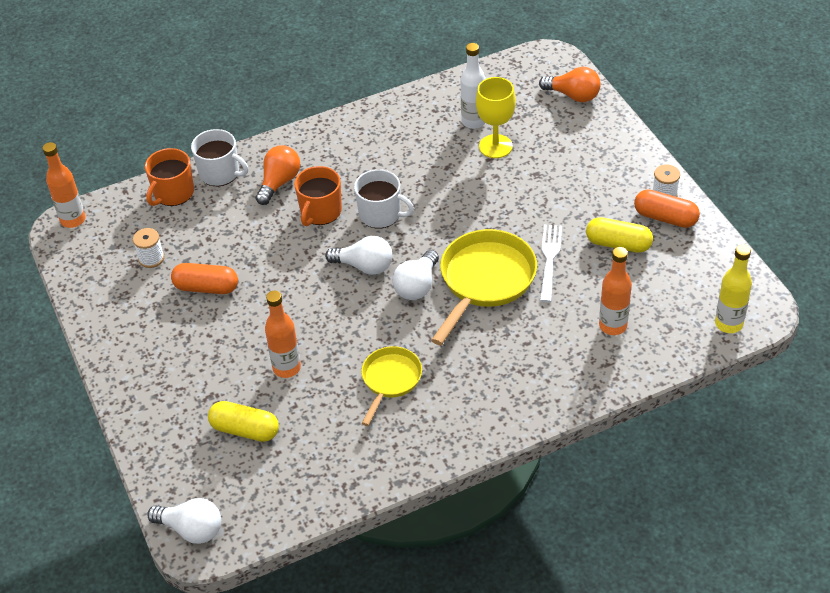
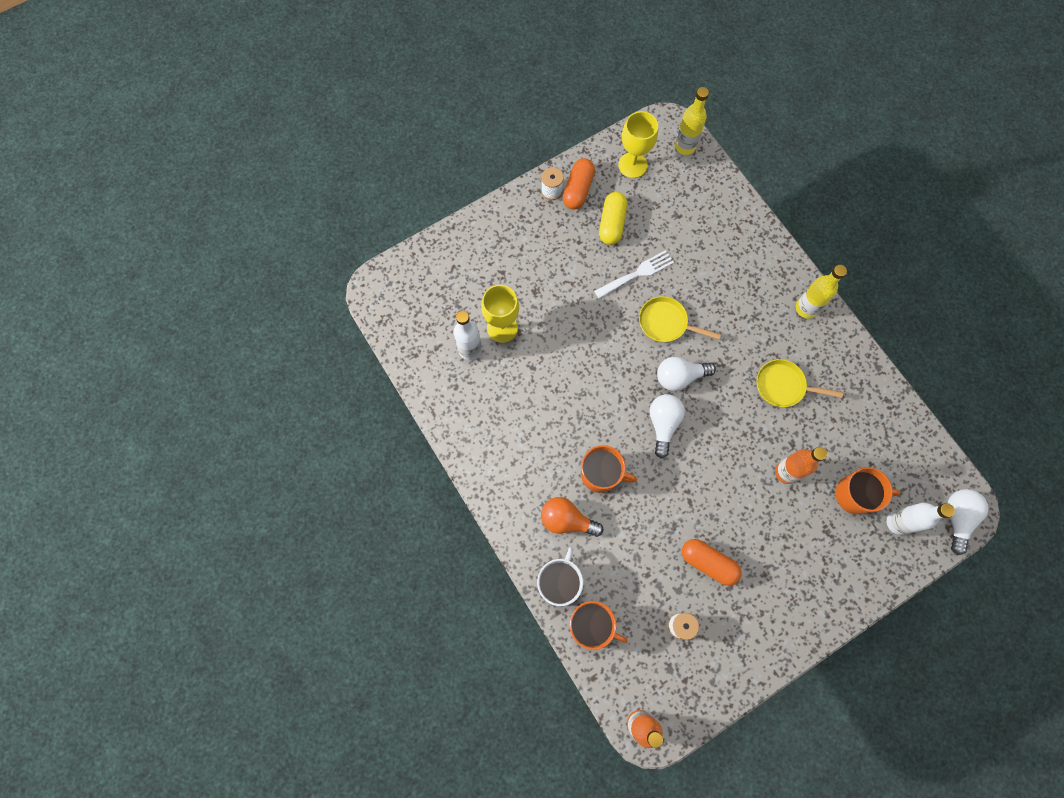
camera: 100 degrees left, 25 degrees up
(203, 466) = (897, 522): none -> white bottle
(206, 287) = (708, 562): orange capsule -> orange capsule turned 60 degrees counterclockwise
(245, 430) = (855, 495): yellow capsule -> orange mug
(381, 214) = (598, 418): white mug -> none
(417, 286) = (679, 377): white light bulb -> white light bulb turned 150 degrees clockwise
(485, 280) = (666, 323): yellow pan -> yellow pan, size x0.60
(488, 418) = (806, 308): none -> yellow bottle
(550, 260) = (636, 274): white fork -> white fork turned 150 degrees clockwise
(573, 95) = (429, 266): orange light bulb -> none
(613, 326) = (699, 225): orange bottle -> none
(700, 270) = (632, 165): none -> yellow goblet

